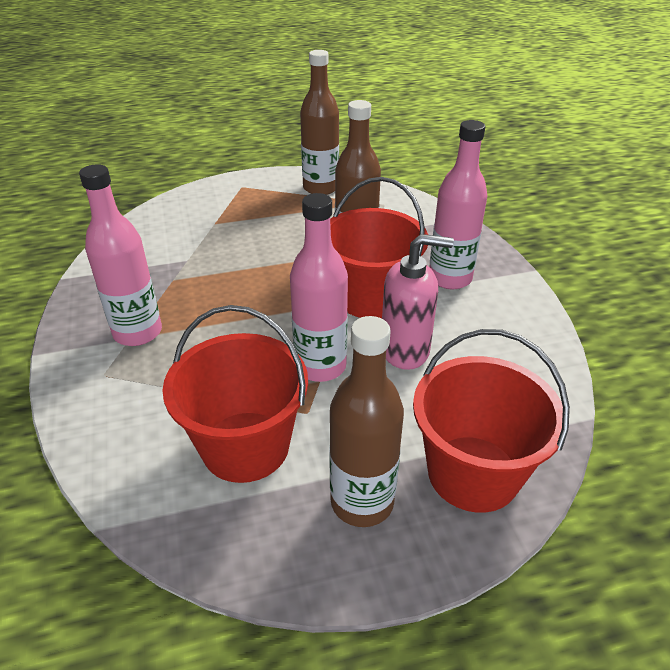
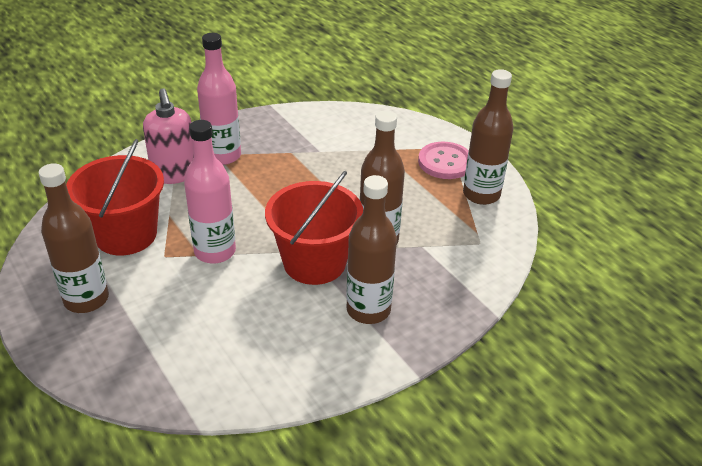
camera: 70 degrees right, 0 degrees up
(262, 194) = (445, 162): none -> pink button
(405, 350) = (250, 295): pink soap dispenser -> pink soap dispenser (174, 174)
(450, 278) = (368, 310): pink bottle -> brown bottle
(473, 473) = (121, 354): red bucket -> none

